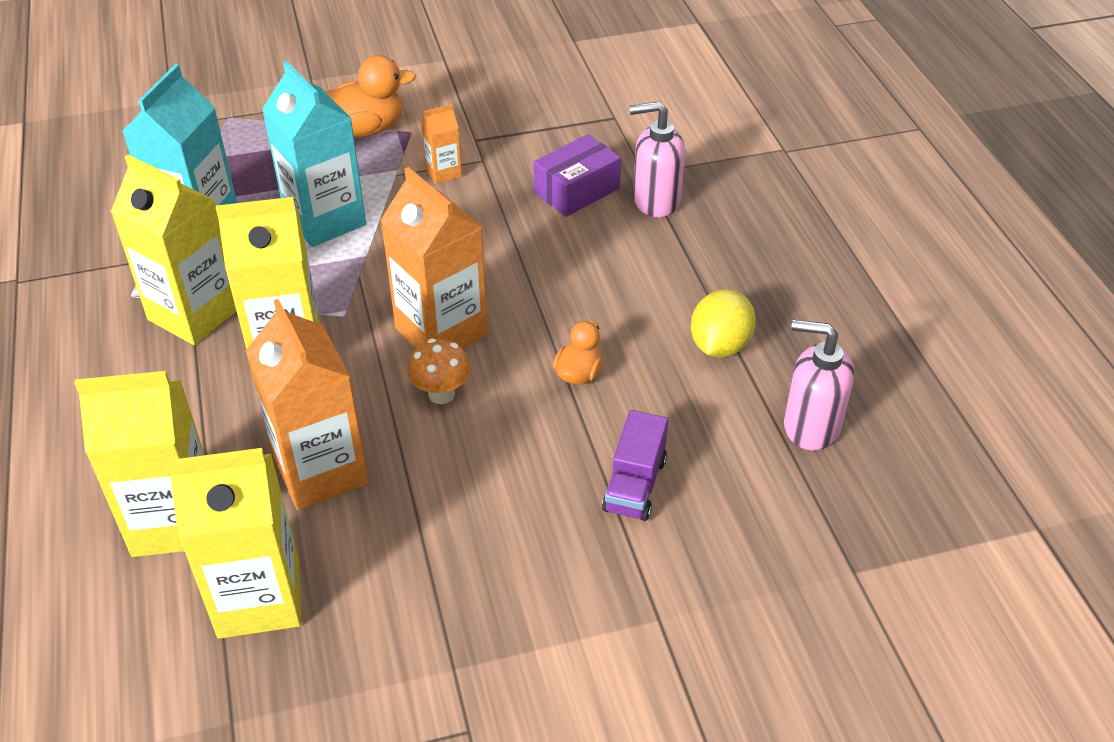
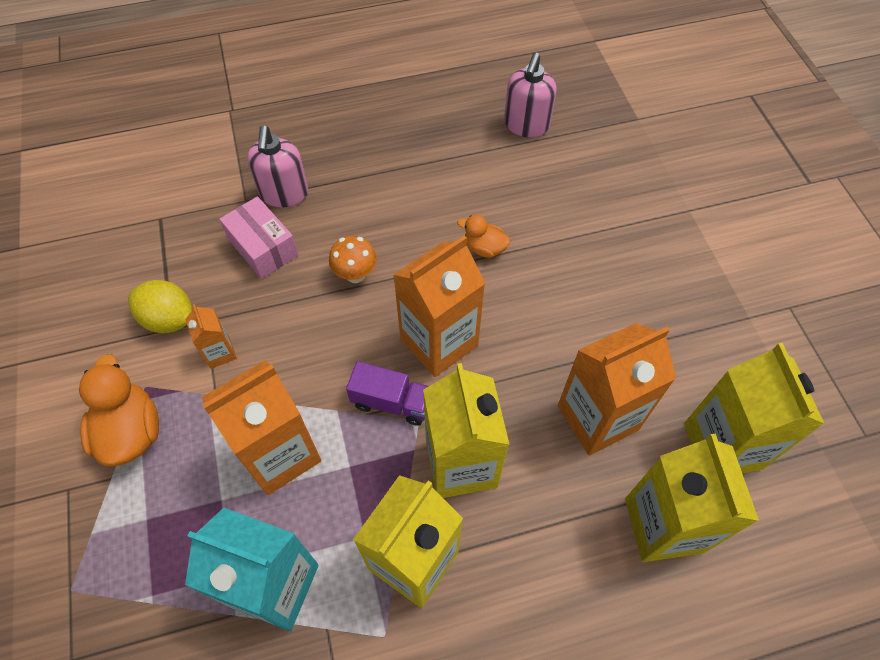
camera: 90 degrees left, 15 degrees up
(325, 220) = (280, 454): turquoise carton -> orange carton
(441, 394) = (509, 338): orange mushroom -> orange mushroom (355, 274)
(576, 190) = (263, 247): purple box -> pink box
(634, 485) = (586, 218): purple truck -> purple truck (392, 402)
(719, 345) = (453, 165): yellow lemon -> yellow lemon (169, 319)

